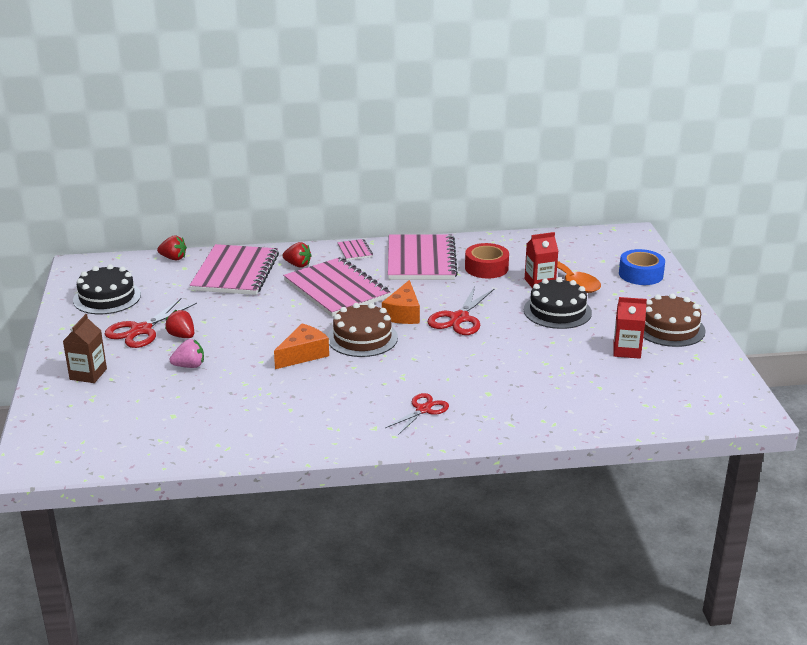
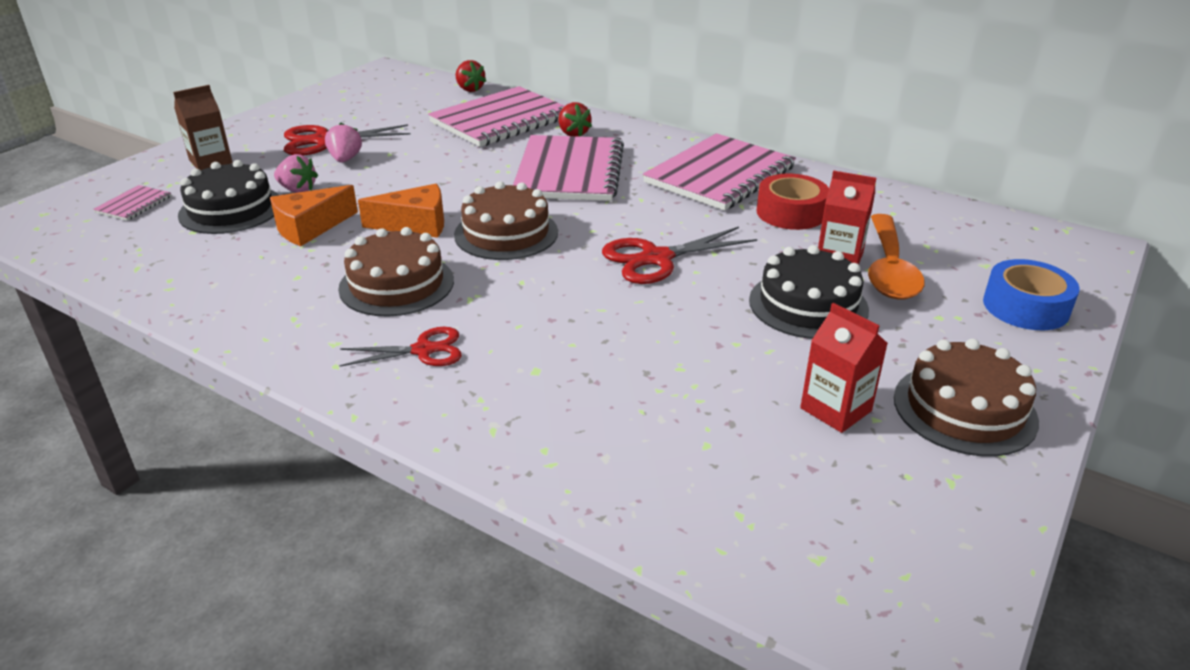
camera: 40 degrees right, 5 degrees up
(107, 297) = (353, 103): black cake -> black cake (231, 209)
(182, 336) = (345, 159): red strawberry -> pink strawberry
(352, 388) = (396, 284): none -> brown cake
(355, 251) = (658, 140): pink notebook -> pink notebook (134, 205)
(403, 314) = (598, 225): orange cheese -> orange cheese (310, 228)

